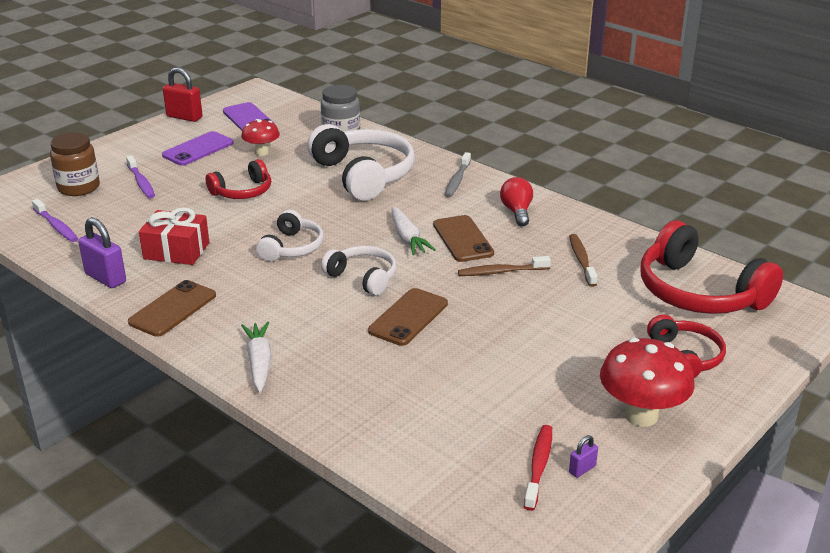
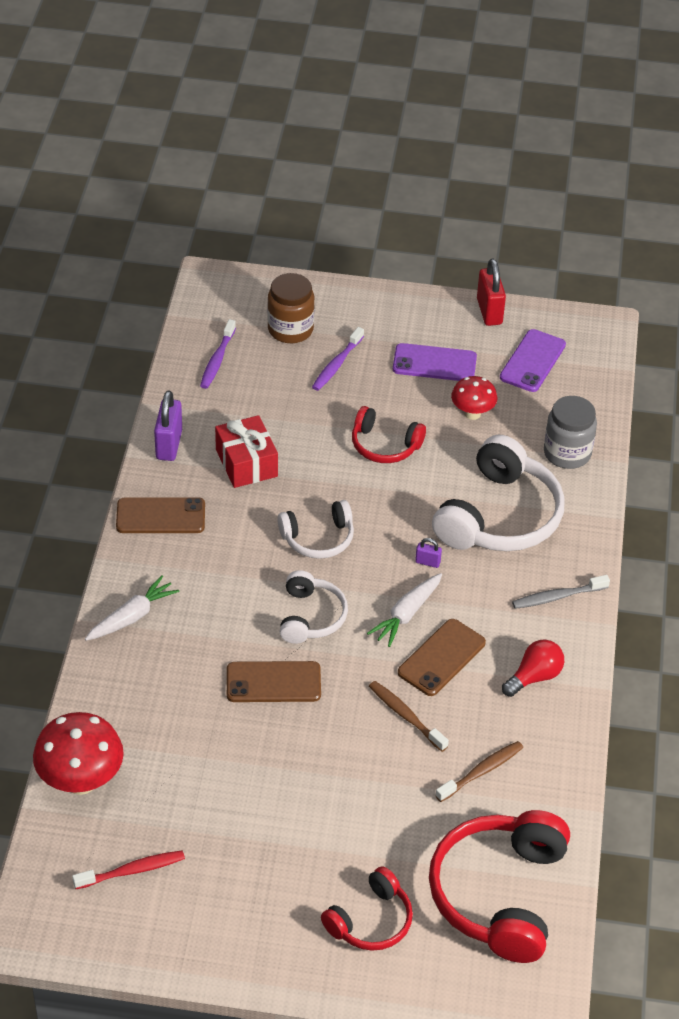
camera: 55 degrees right, 15 degrees up
(582, 469) = (149, 902): purple padlock -> purple padlock (427, 562)
(641, 415) = (253, 918): red mushroom -> red mushroom (81, 781)

